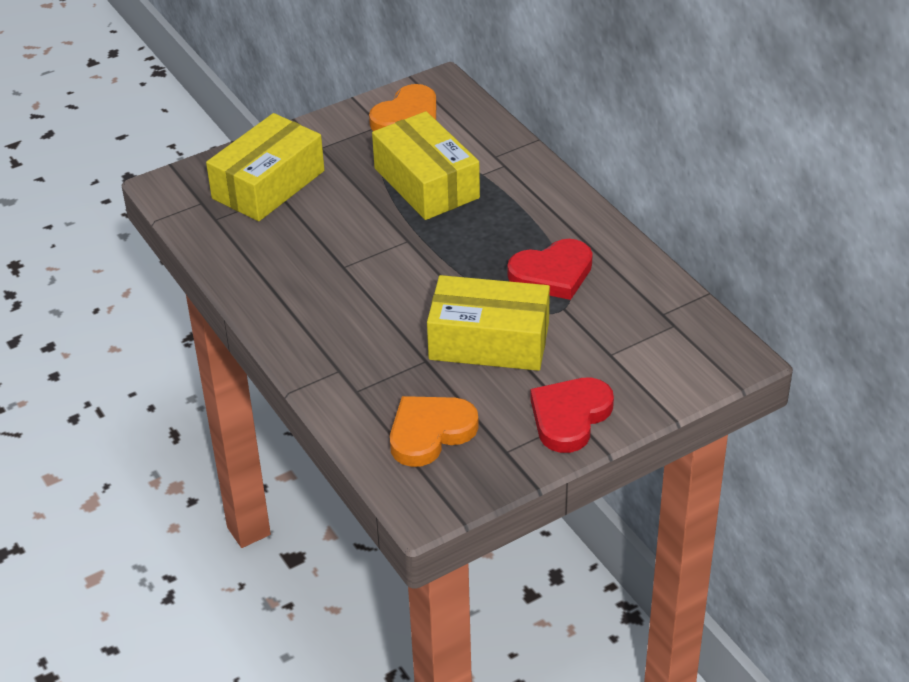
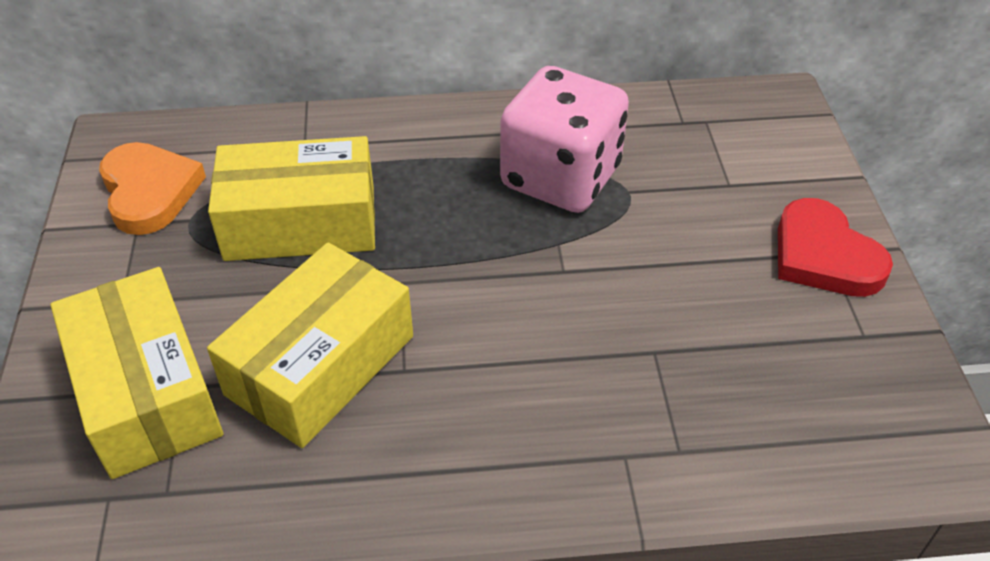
camera: 65 degrees left, 5 degrees up
(430, 433) = (801, 398): orange heart -> none
(489, 341) = (651, 276): yellow box -> yellow box (320, 365)
(552, 274) = (560, 177): red heart -> pink dice

